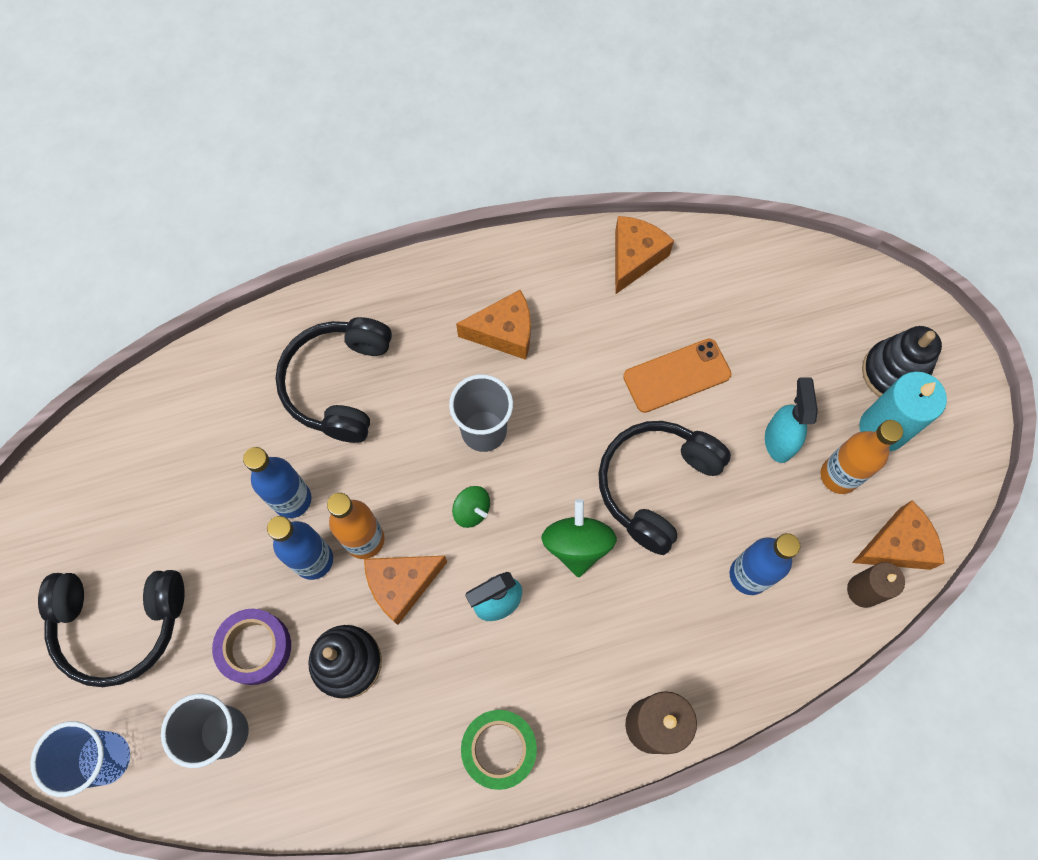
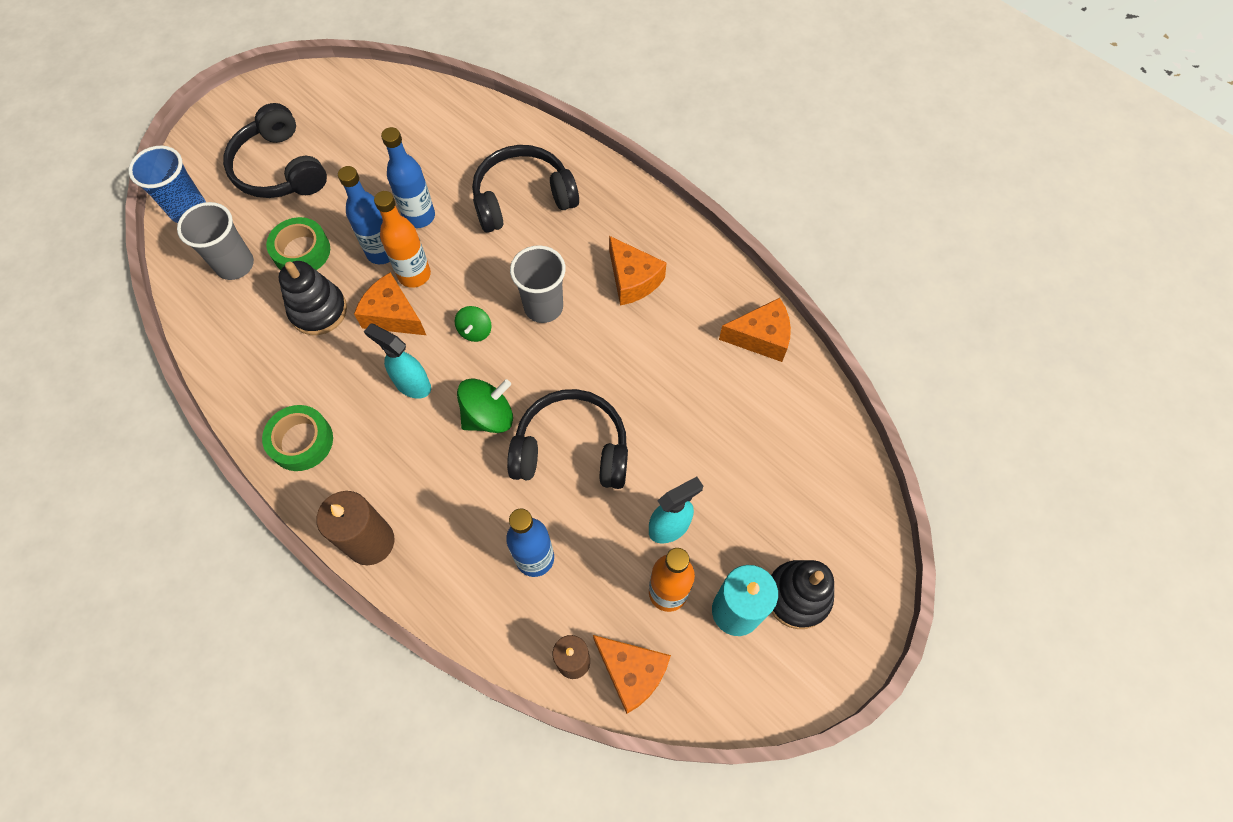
camera: 60 degrees right, 5 degrees down
(255, 648) = (301, 251): purple tape -> green tape
(676, 376) = (677, 419): orange phone -> none

